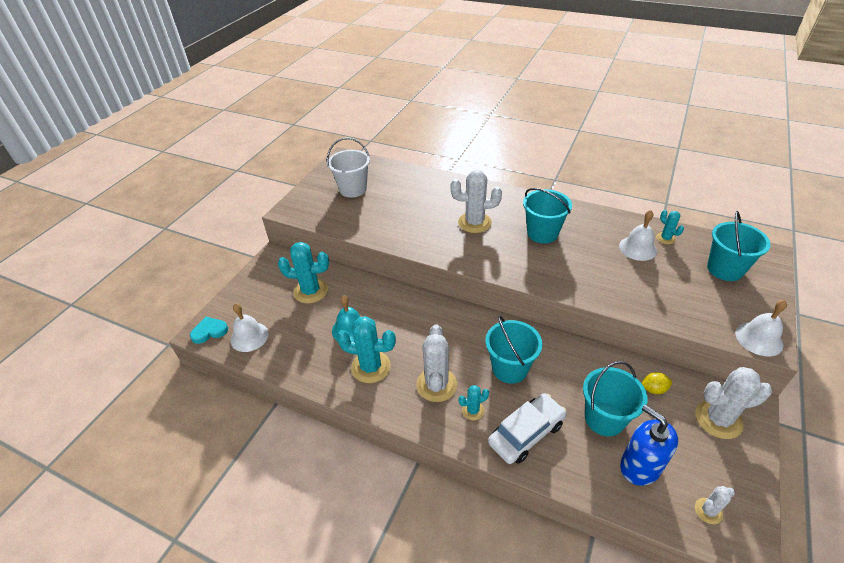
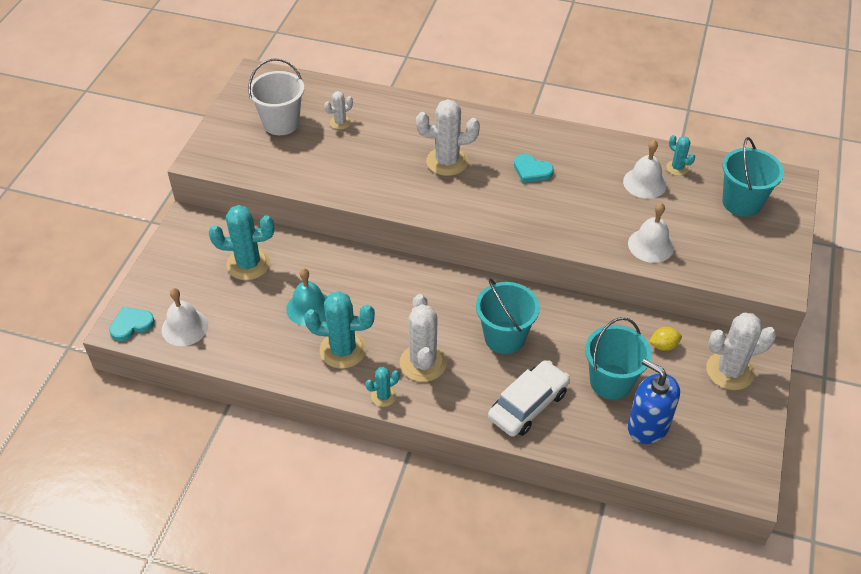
camera: 10 degrees left, 5 degrees up
(473, 410) = (467, 387): turquoise cactus -> turquoise cactus (383, 396)
(542, 233) = (531, 171): turquoise bucket -> turquoise heart
(708, 511) = (714, 460): white cactus -> white cactus (340, 122)
(759, 339) = (770, 281): white bell -> white bell (651, 245)

